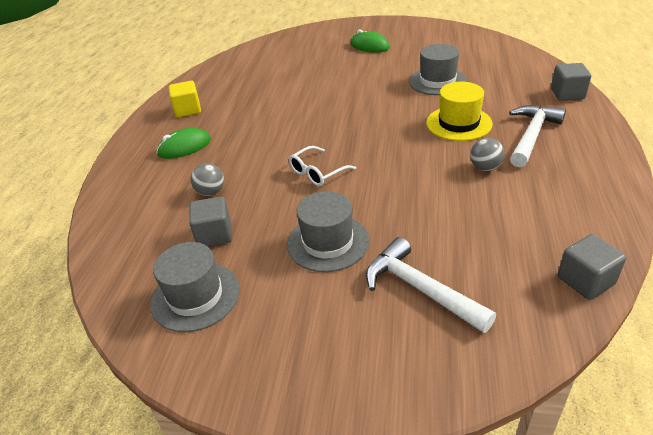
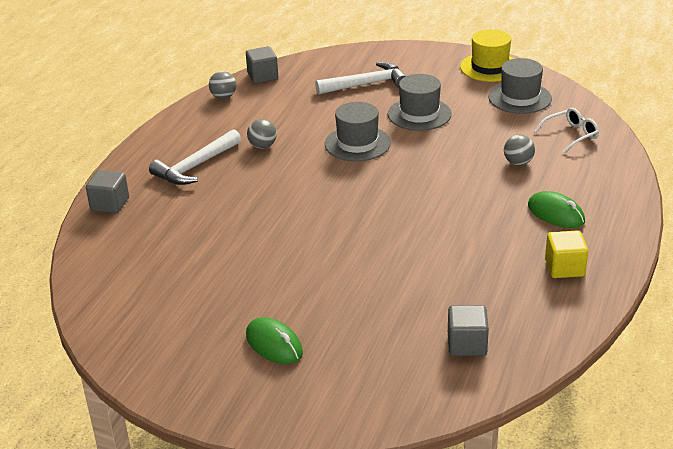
camera: 170 degrees left, 5 degrees down
(184, 147) = (556, 214): green mouse -> green mouse turned 60 degrees clockwise
(214, 235) = (510, 130): grey cube -> grey cube (467, 344)
(317, 172) = (413, 164): white glasses -> white glasses (571, 135)
(420, 289) = (366, 84): white hammer -> white hammer turned 75 degrees counterclockwise
(437, 81) = (228, 250): grey hat -> grey hat (357, 143)
(458, 123) = (250, 190): yellow hat -> yellow hat (490, 67)
(600, 229) = (223, 97): none -> grey ball

